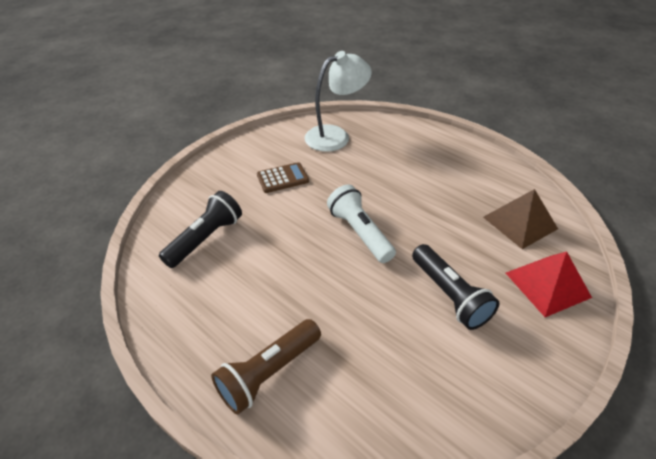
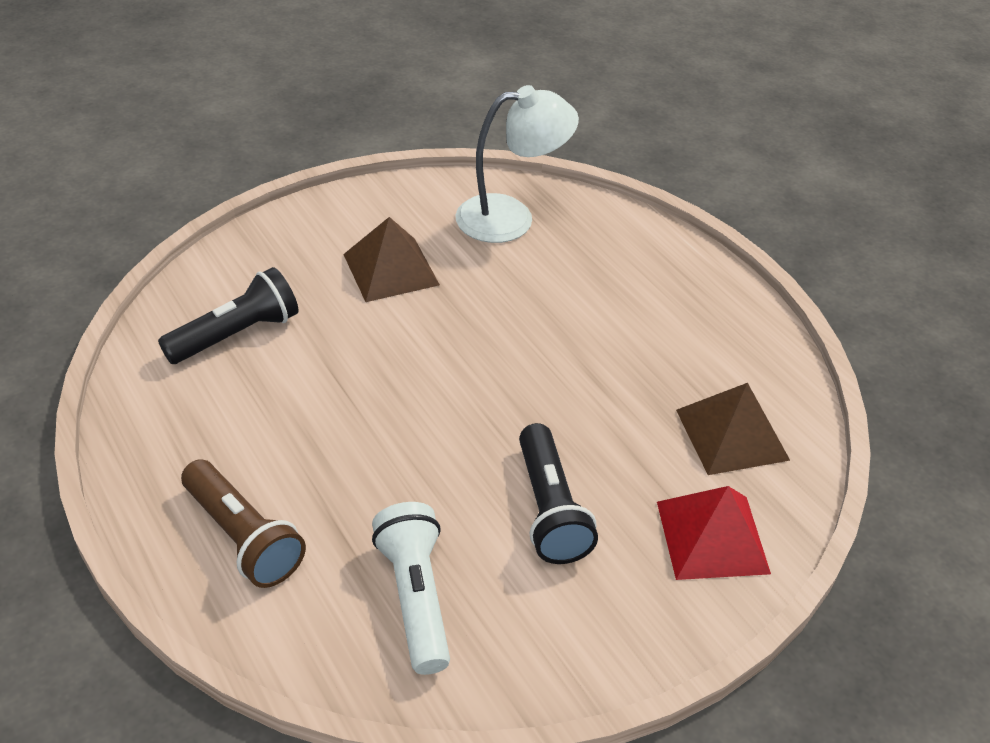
camera: 15 degrees right, 0 degrees up
(269, 372) = (244, 537): brown flashlight -> brown flashlight turned 105 degrees counterclockwise
(282, 178) = (391, 269): brown calculator -> brown pyramid
(359, 233) = (465, 384): white flashlight -> white flashlight (415, 597)

